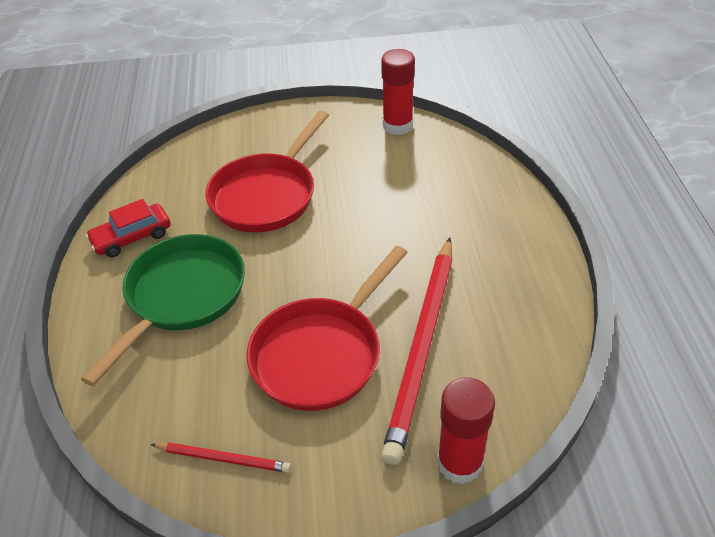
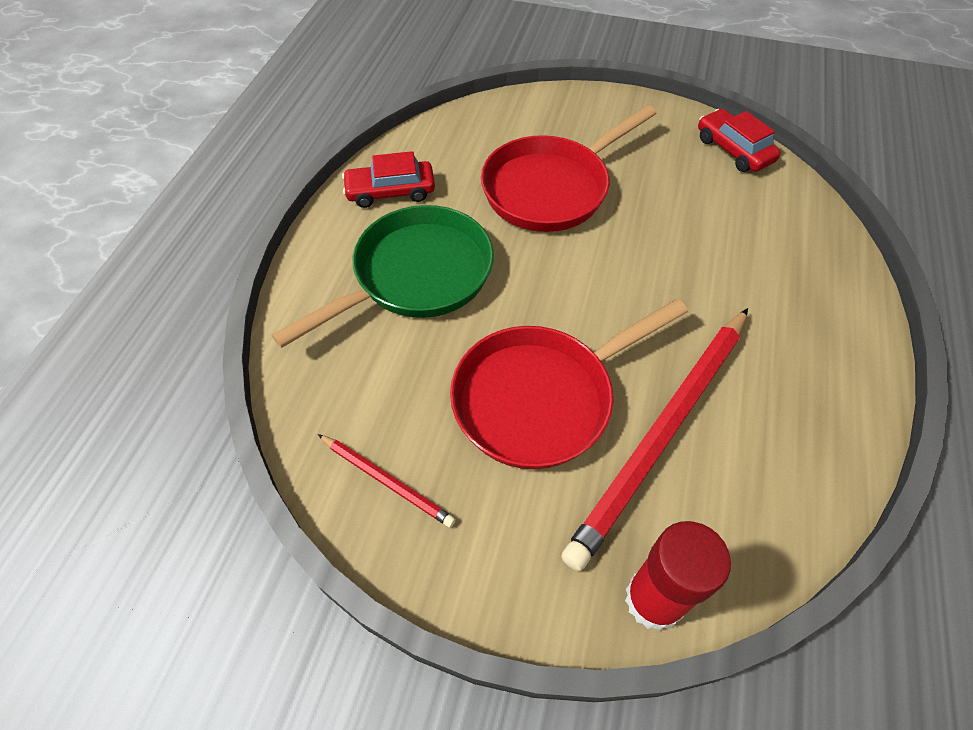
camera: 20 degrees right, 10 degrees up
(397, 126) = (733, 150): red glue stick -> red car

